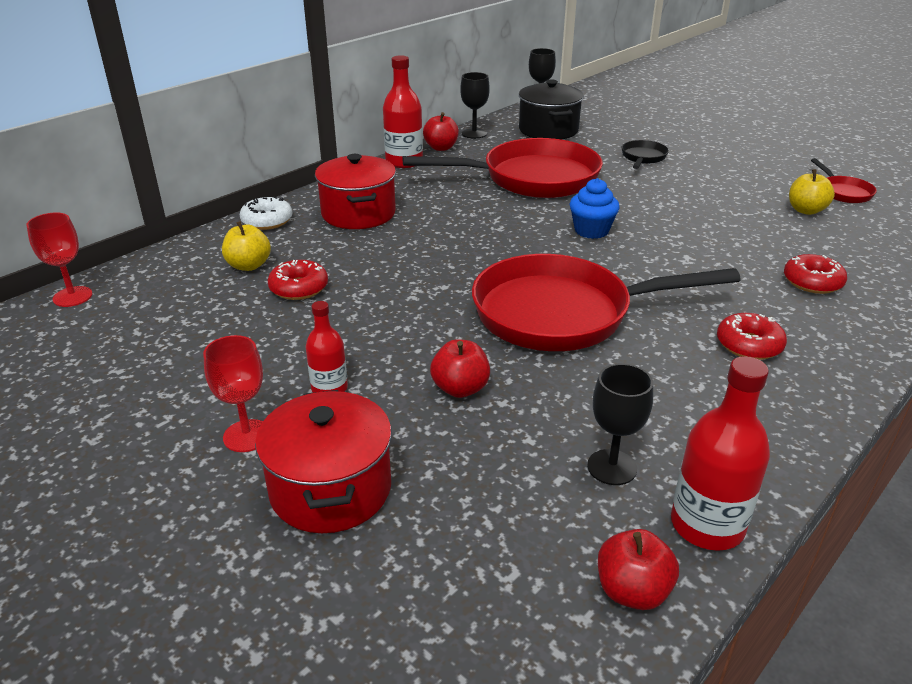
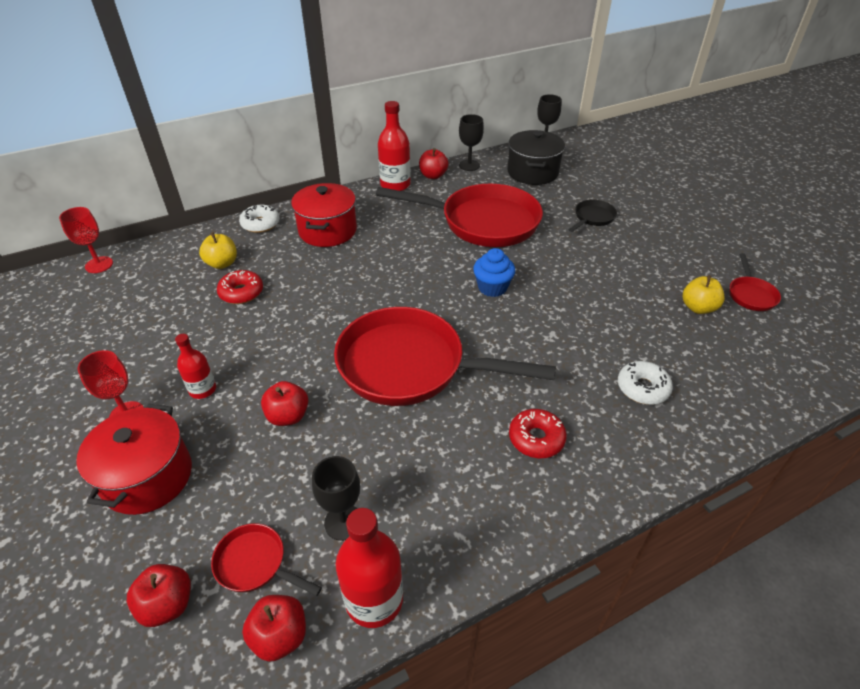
camera: 20 degrees right, 10 degrees up
(469, 605) = (167, 604): none -> red apple
(543, 534) = (255, 564): none -> red pan
(812, 282) = (642, 388): red donut -> white donut

